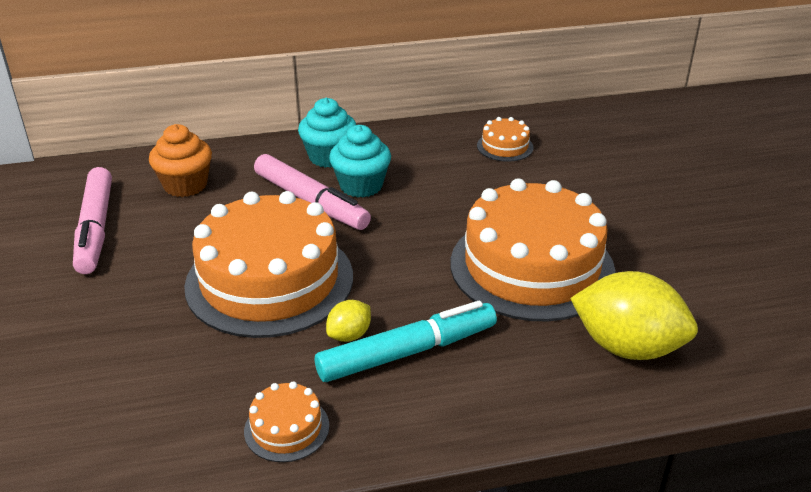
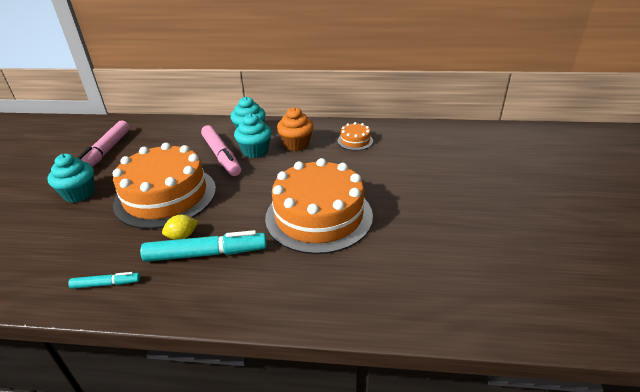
camera: 20 degrees right, 0 degrees up
(111, 304) = (79, 194): none -> turquoise cupcake
(185, 185) = (165, 137): orange cupcake -> orange cupcake (296, 144)
(286, 428) = (106, 284): orange cake -> turquoise marker
(627, 347) = (343, 281): yellow lemon -> none

